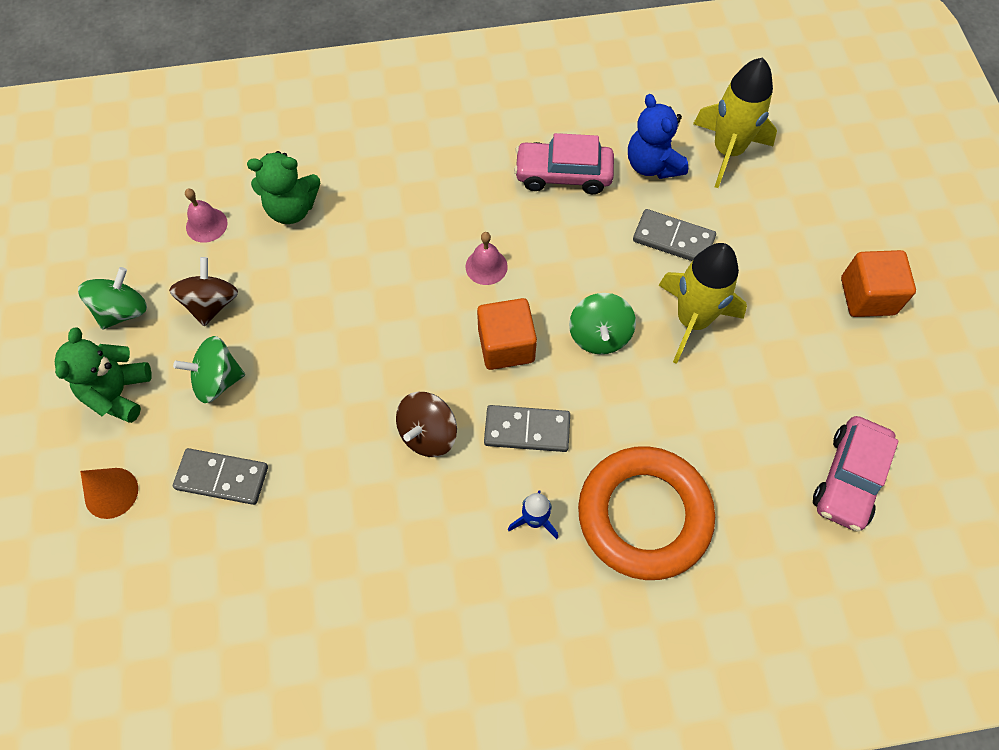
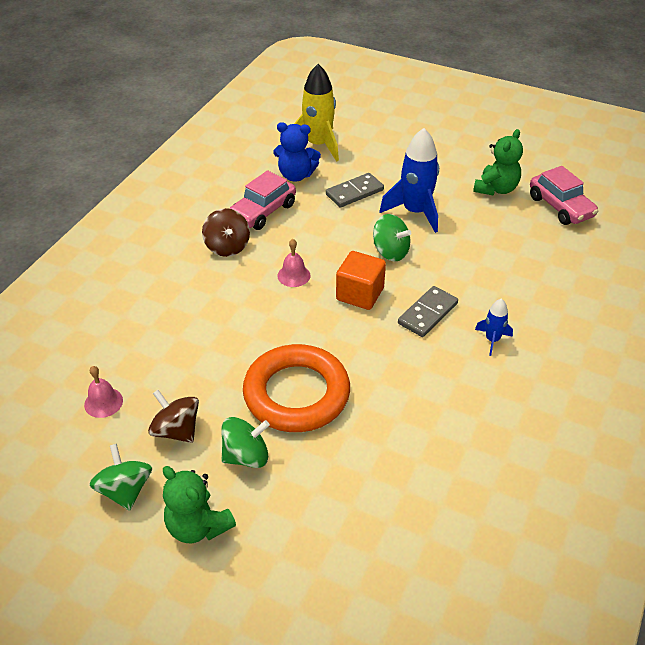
camera: 55 degrees left, 20 degrees down
(111, 493) = (284, 570): orange cone -> none
(218, 380) = (246, 456): green spinning top -> green spinning top turned 135 degrees counterclockwise
(222, 477) = (330, 490): grey domino -> none
(292, 208) = (144, 348): green teddy bear -> green teddy bear (496, 189)
(428, 434) = (391, 360): brown spinning top -> brown spinning top (227, 246)
(644, 515) = (524, 292): orange ring -> orange ring (296, 394)
(692, 320) = (415, 212): yellow rocket -> blue rocket
(867, 296) = (458, 146): orange cube -> none

